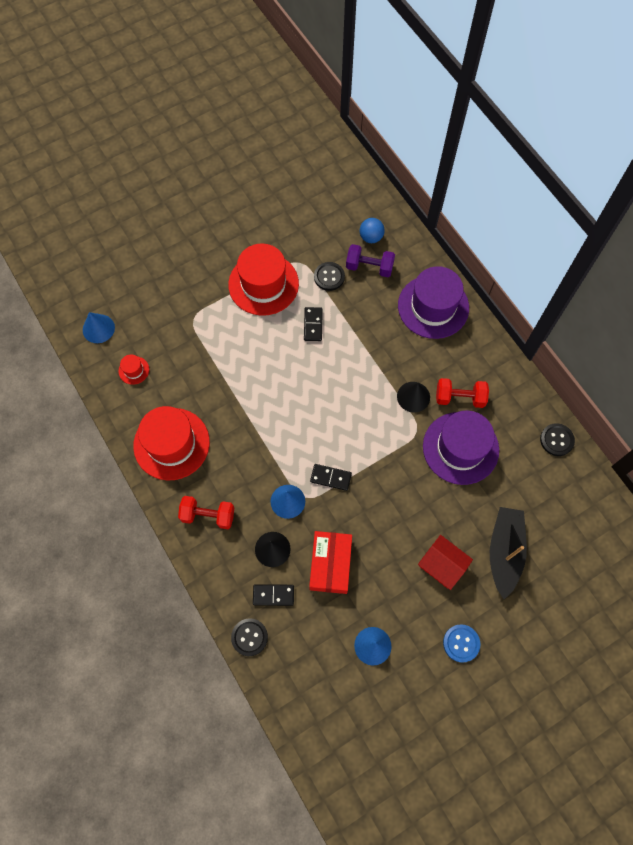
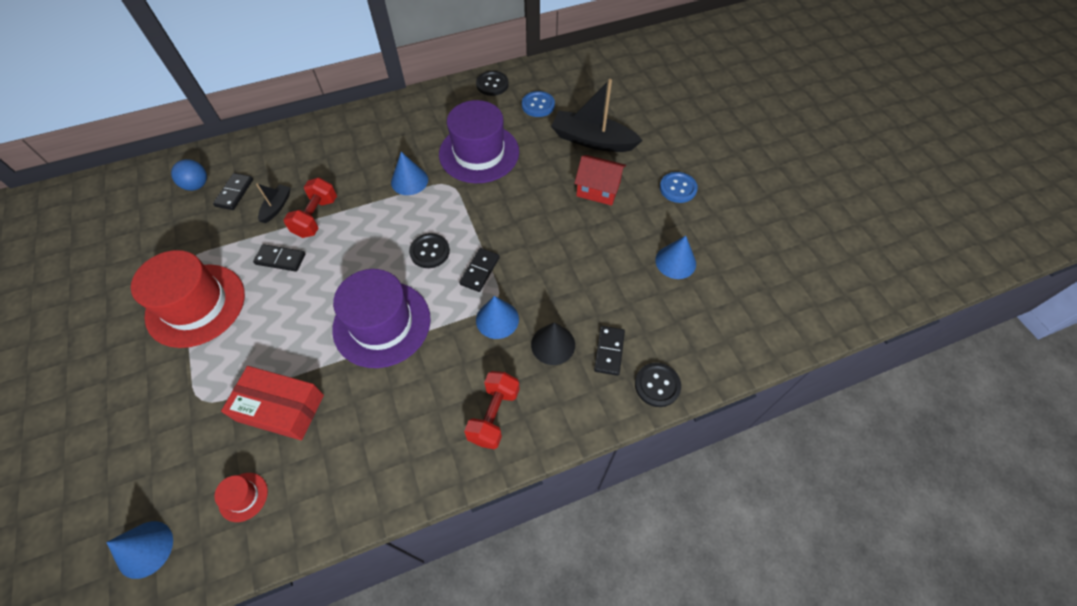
camera: 80 degrees left, 10 degrees down
(171, 444) = (379, 452): red hat -> none
(329, 277) = (225, 233): black button -> black button (429, 251)
(330, 564) = (581, 287): red box -> red box (280, 408)
(362, 303) = (277, 207): none -> black boat
(369, 267) = (234, 193): purple dumbbell -> black domino
(413, 396) = (409, 181): black cone -> blue cone
(433, 306) = (313, 146): purple hat -> purple hat (382, 323)
(442, 565) = (598, 189): red house -> red house turned 60 degrees clockwise
(459, 398) = (425, 144): red dumbbell -> red dumbbell (316, 217)
(539, 490) = (538, 105): none -> blue button

